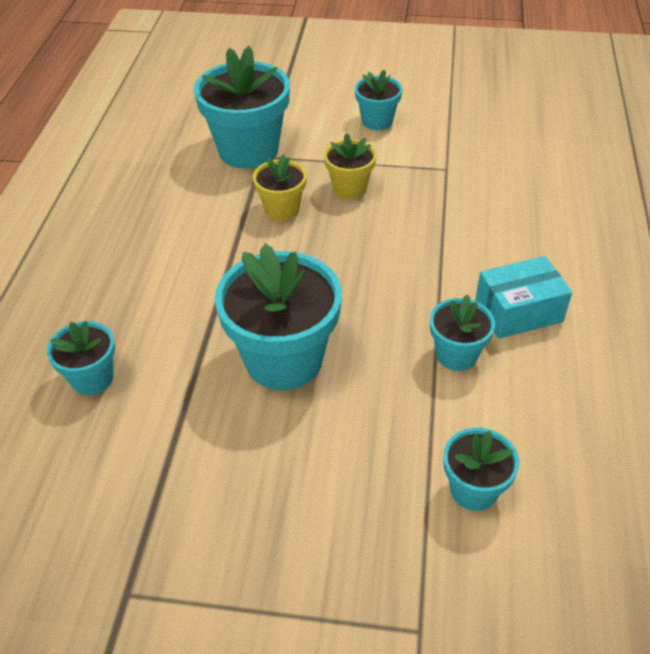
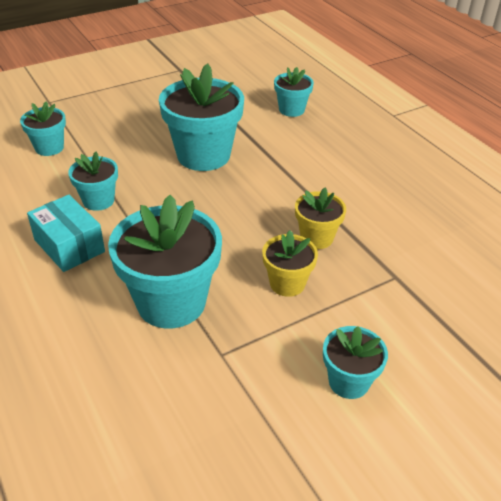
camera: 140 degrees right, 5 degrees down
(248, 150) = (414, 276): turquoise flower pot -> turquoise flower pot (171, 302)
(518, 311) = (69, 246): turquoise box -> turquoise box turned 75 degrees counterclockwise

